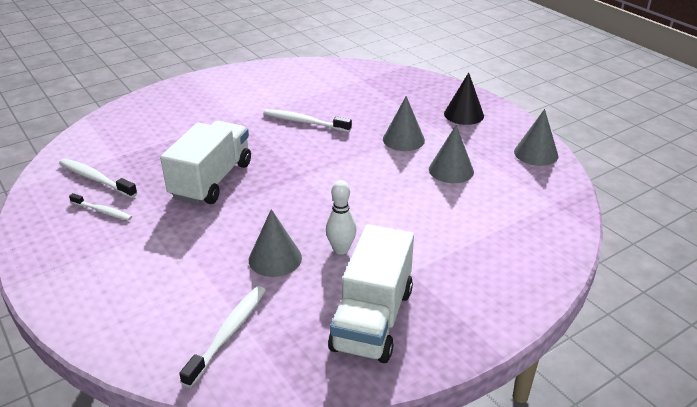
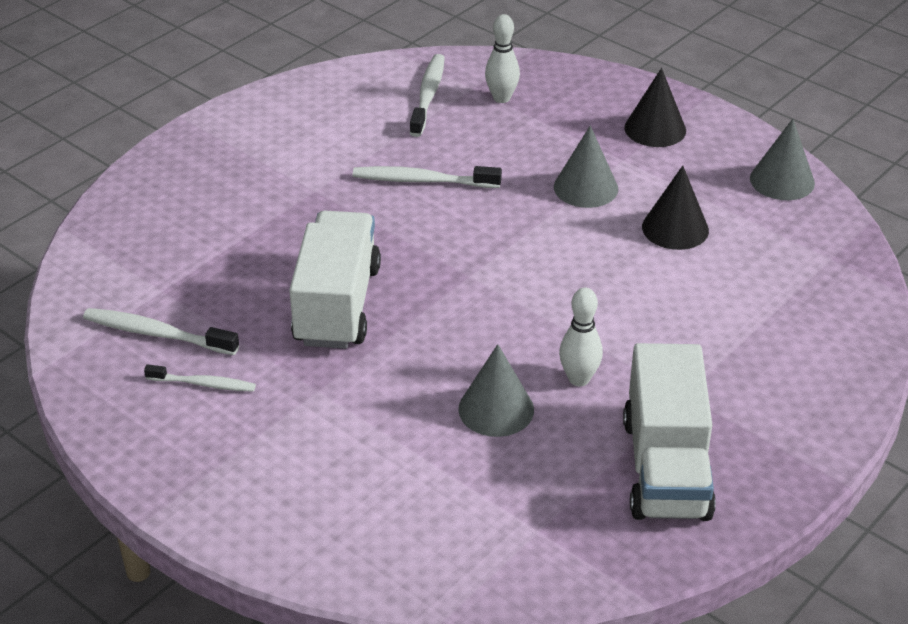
camera: 15 degrees left, 5 degrees up
(228, 333) = (490, 524): white toothbrush -> white toothbrush (428, 95)
(376, 87) = (501, 98): none -> white bowling pin
(451, 170) = (675, 228): grey cone -> black cone

